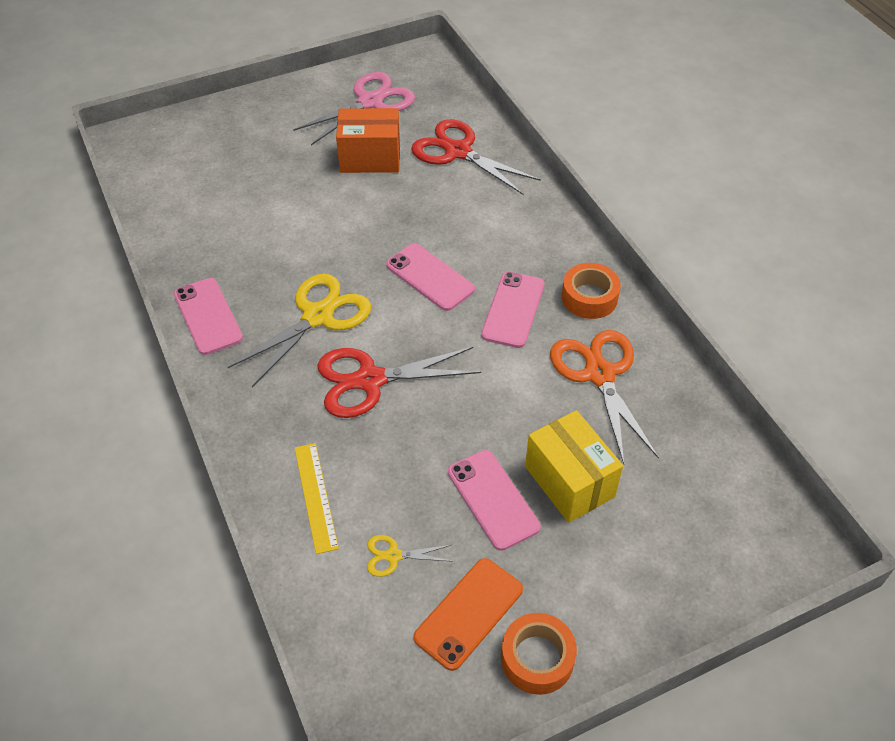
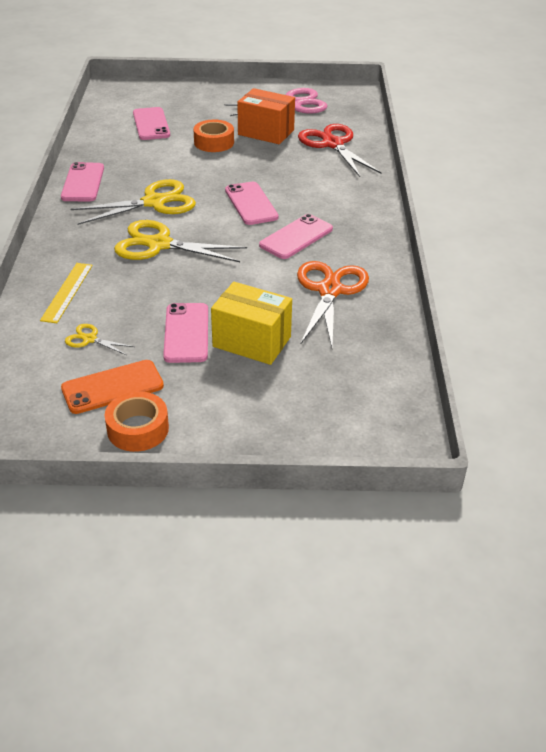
camera: 25 degrees right, 10 degrees down
(223, 190) = (151, 124): none -> pink phone
(370, 380) = (159, 245): red scissors -> yellow scissors
(569, 481) = (252, 341): yellow box -> yellow box turned 60 degrees counterclockwise
(589, 297) = (361, 246): orange tape -> orange tape (214, 142)

